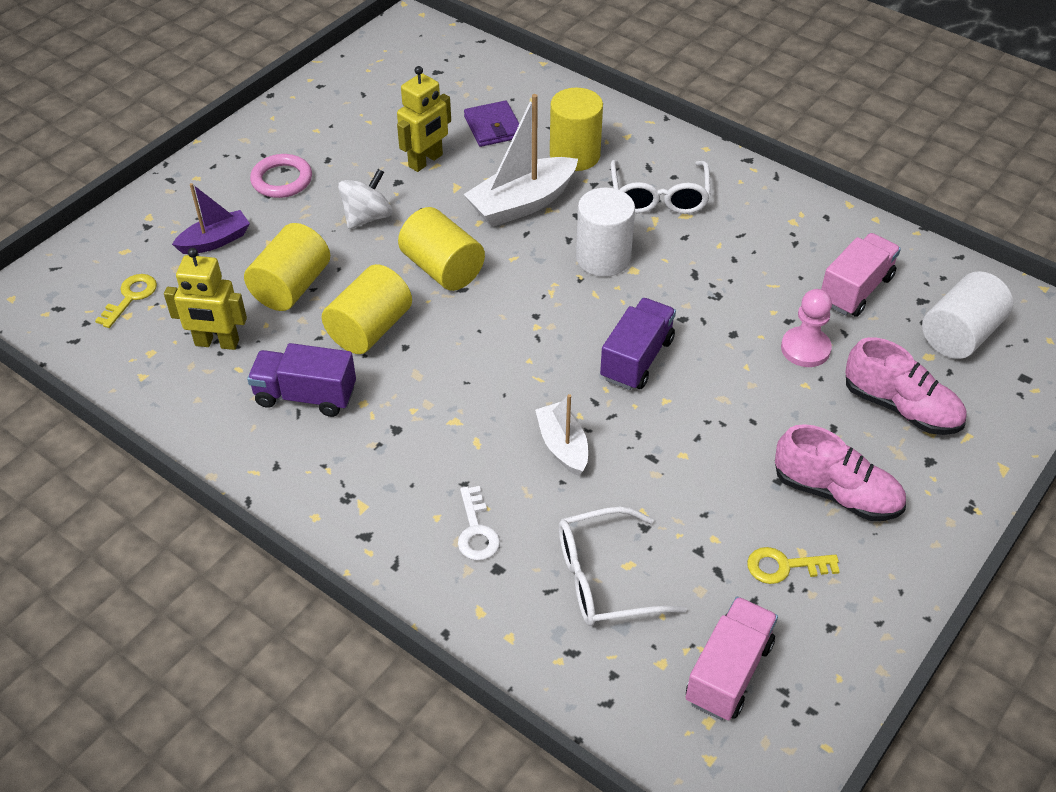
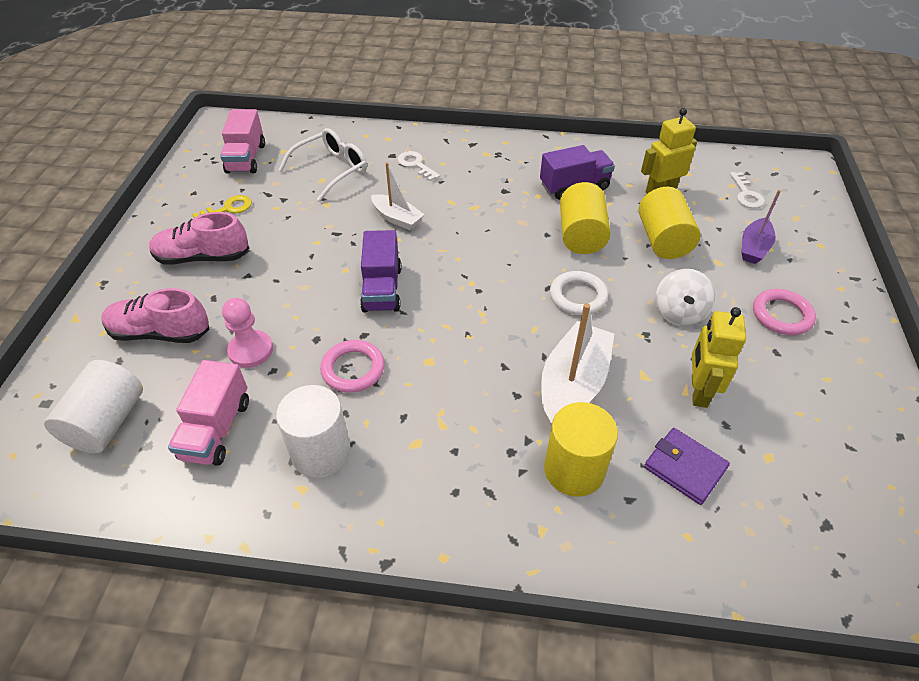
camera: 150 degrees right, 0 degrees up
(130, 297) = (746, 194): yellow key -> white key
(442, 268) = (578, 296): yellow cylinder -> white ring
(603, 258) = (462, 361): white cylinder -> white cylinder (321, 452)
(659, 197) = (454, 454): white glasses -> none
(709, 291) = (353, 369): none -> pink ring

